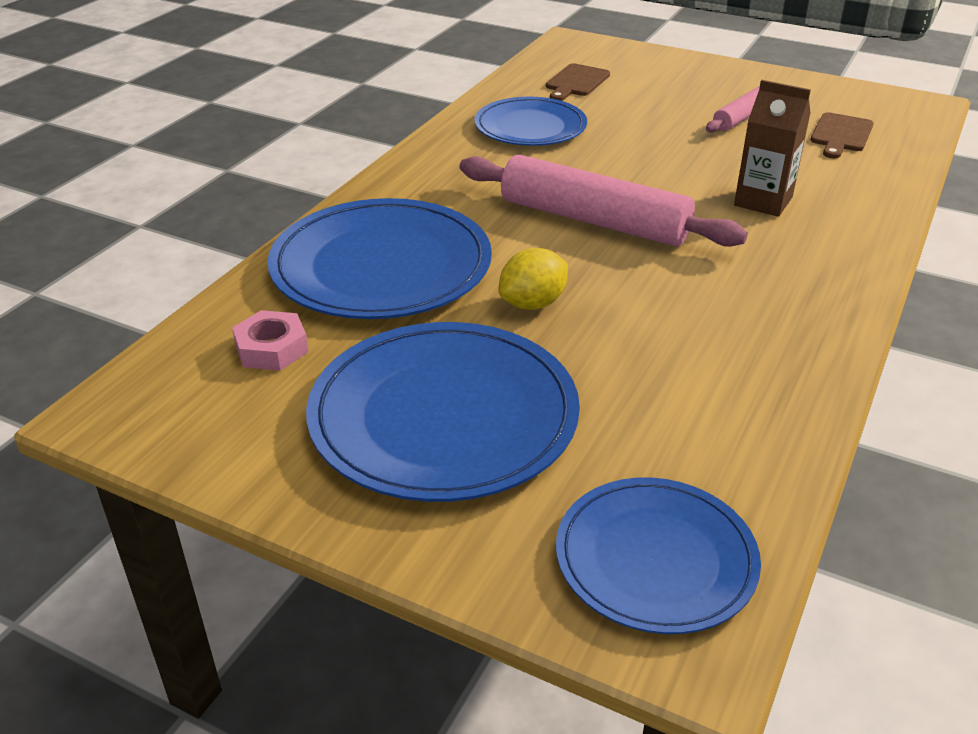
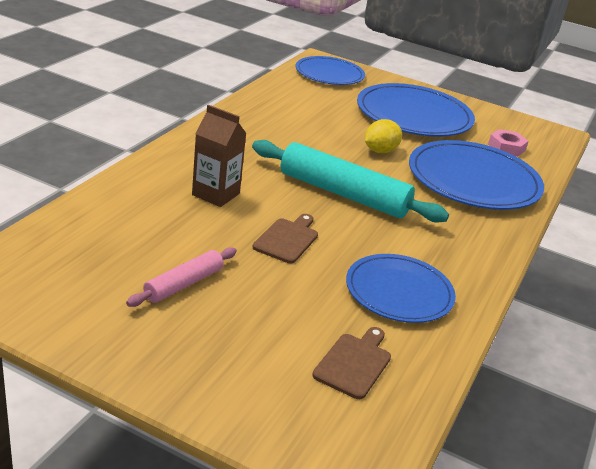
camera: 175 degrees right, 5 degrees down
(594, 220) = (343, 194): pink rolling pin -> turquoise rolling pin
(840, 135) = (100, 251): brown cutting board -> brown cutting board (287, 239)

